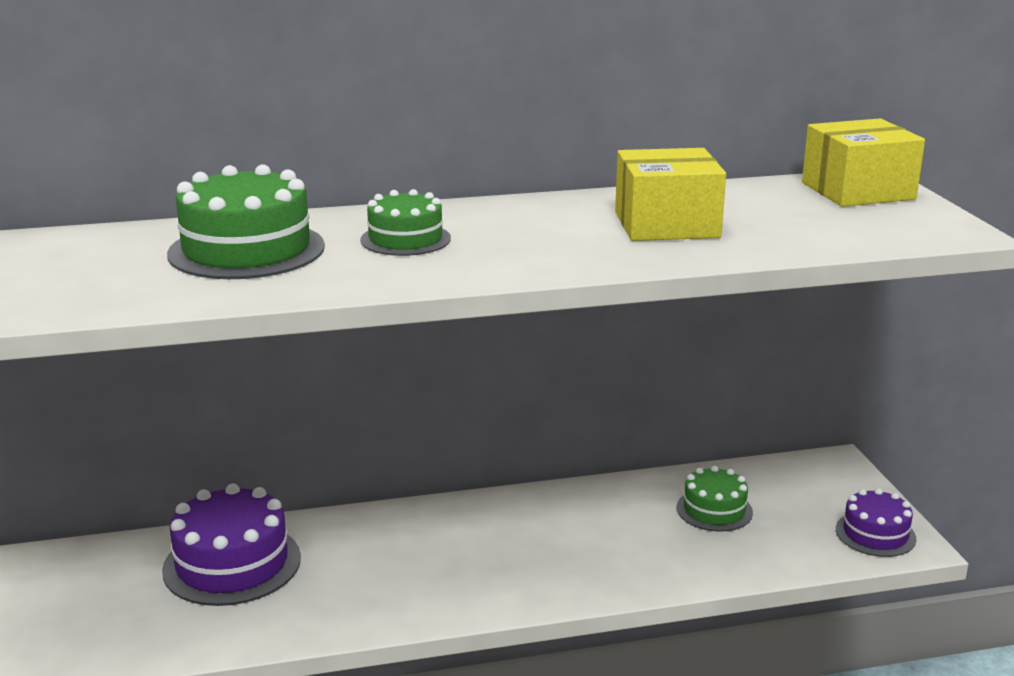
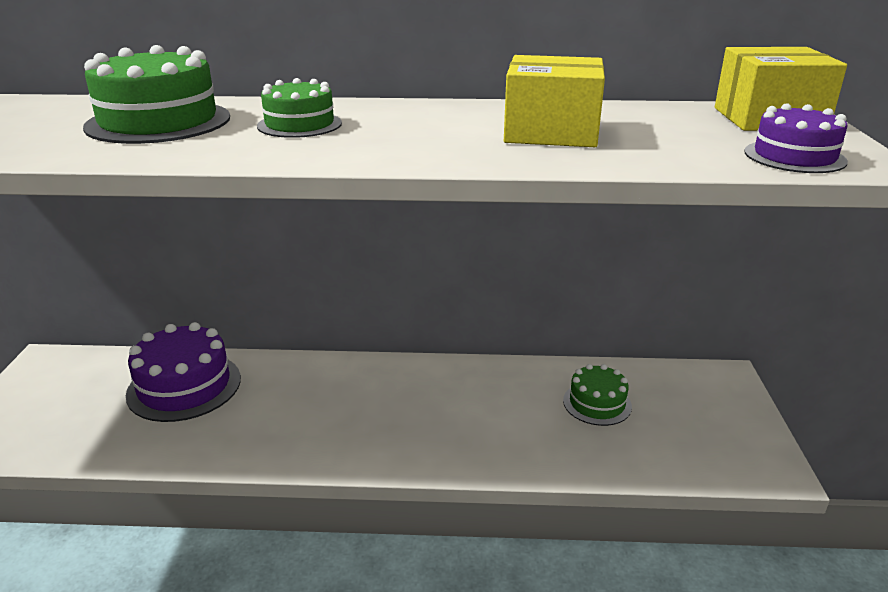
camera: 15 degrees right, 5 degrees up
(875, 534) = (742, 452): purple cake -> purple cake (794, 156)

